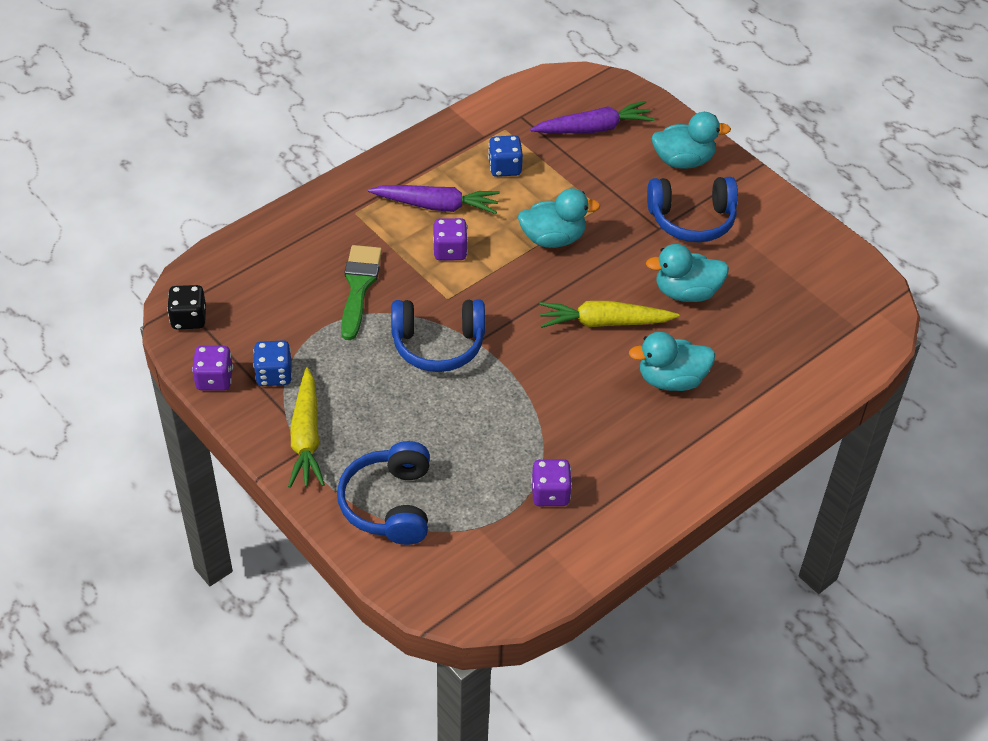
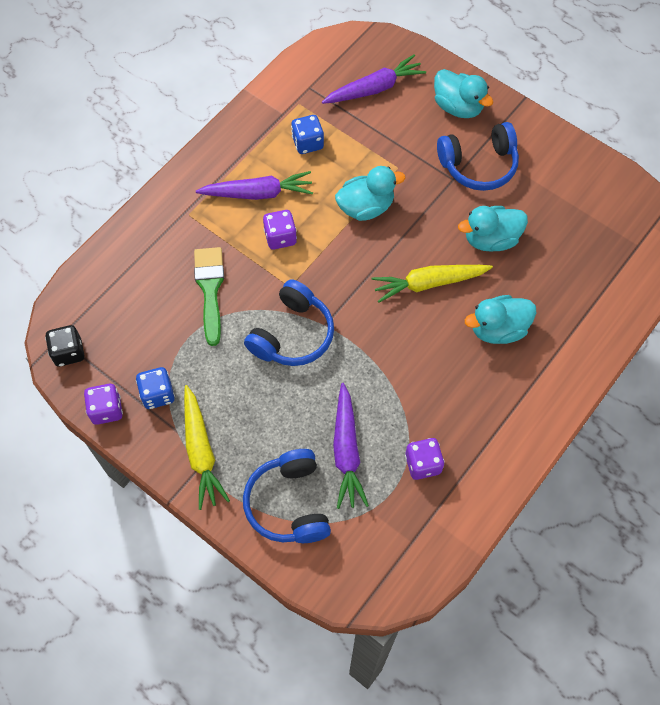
camera: 10 degrees left, 15 degrees up
(438, 344) = (292, 334): blue headphones -> blue headphones turned 45 degrees counterclockwise
(468, 466) = (346, 451): none -> purple carrot
(683, 161) = (458, 107): turquoise duck -> turquoise duck turned 60 degrees clockwise

